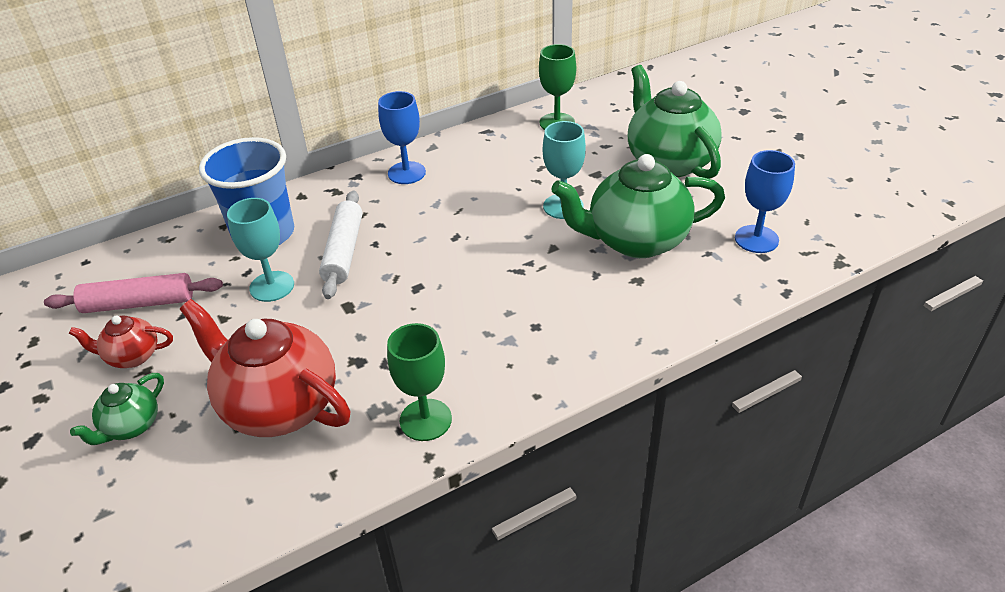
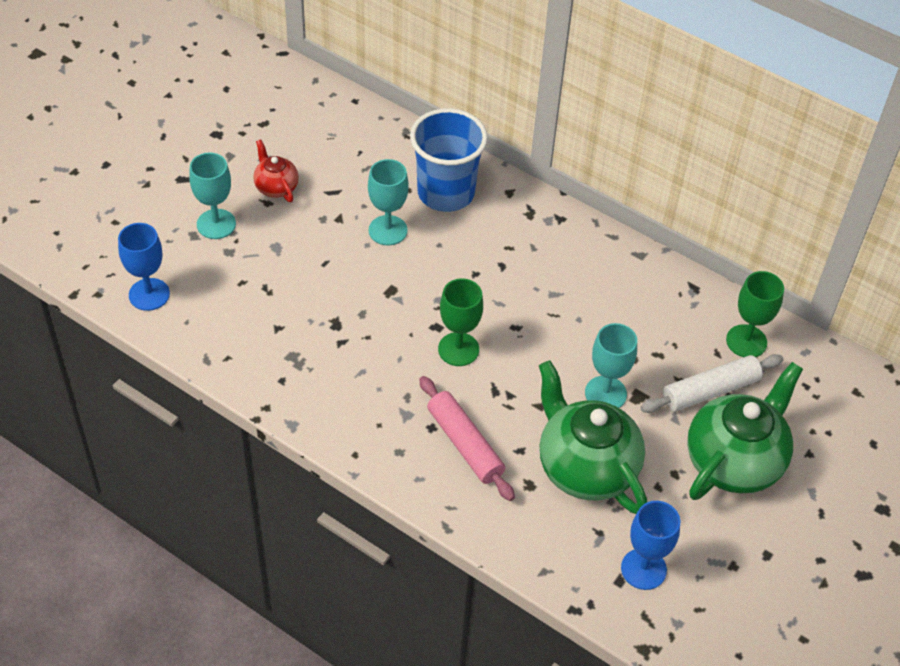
camera: 60 degrees right, 10 degrees up
(131, 426) = (216, 224): green teapot -> turquoise goblet
(139, 303) = (328, 159): pink rolling pin -> pink rolling pin (465, 444)
(279, 406) = (271, 297): red teapot -> none
(344, 251) = (453, 257): white rolling pin -> white rolling pin (710, 391)
(406, 173) = (586, 252): blue goblet -> blue goblet (149, 294)
(425, 420) = (298, 392): green goblet -> green goblet (458, 349)

